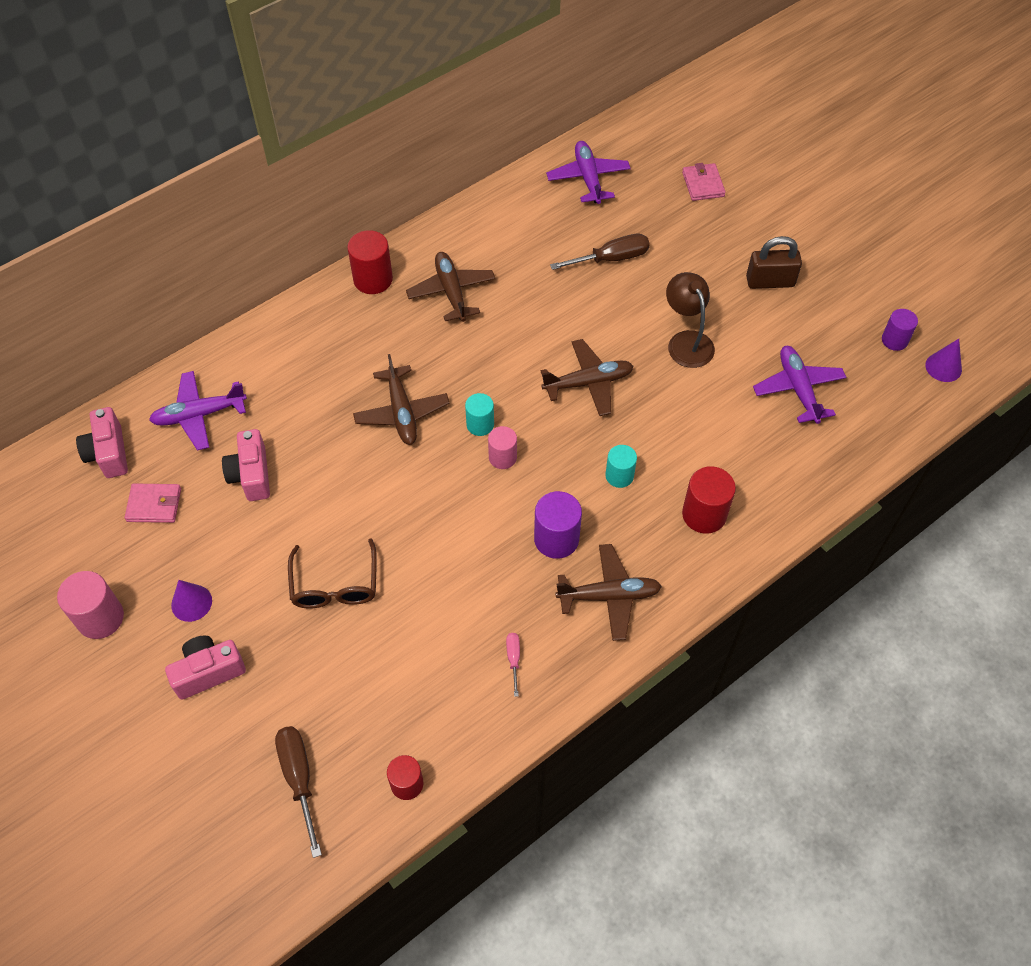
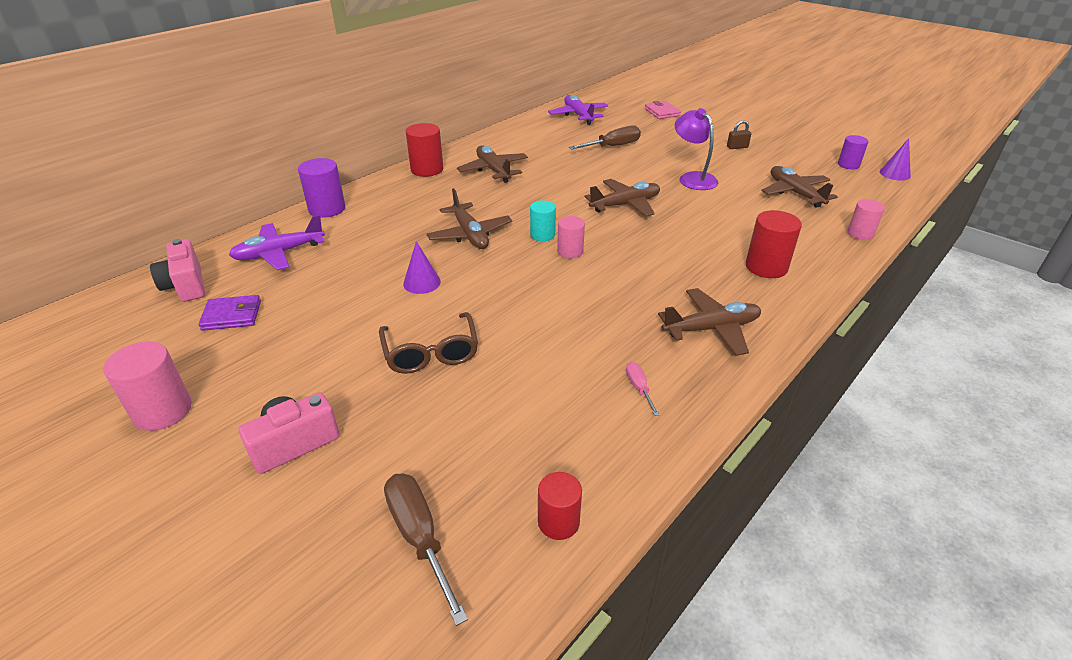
camera: 10 degrees left, 20 degrees down
(154, 505) = (232, 315): pink wallet -> purple wallet
(191, 603) = (272, 385): purple cone -> purple cone (422, 282)
(251, 475) = (333, 285): pink camera -> none
(556, 539) = (642, 296): purple cylinder -> purple cylinder (327, 209)
(619, 476) = (678, 252): turquoise cylinder -> none
(686, 341) = (692, 178): brown lamp -> purple lamp
(770, 281) = (737, 147): brown padlock -> brown padlock, size x0.56
(798, 389) = (795, 193): purple plane -> brown plane
(836, 475) = (860, 233): none -> pink cylinder

